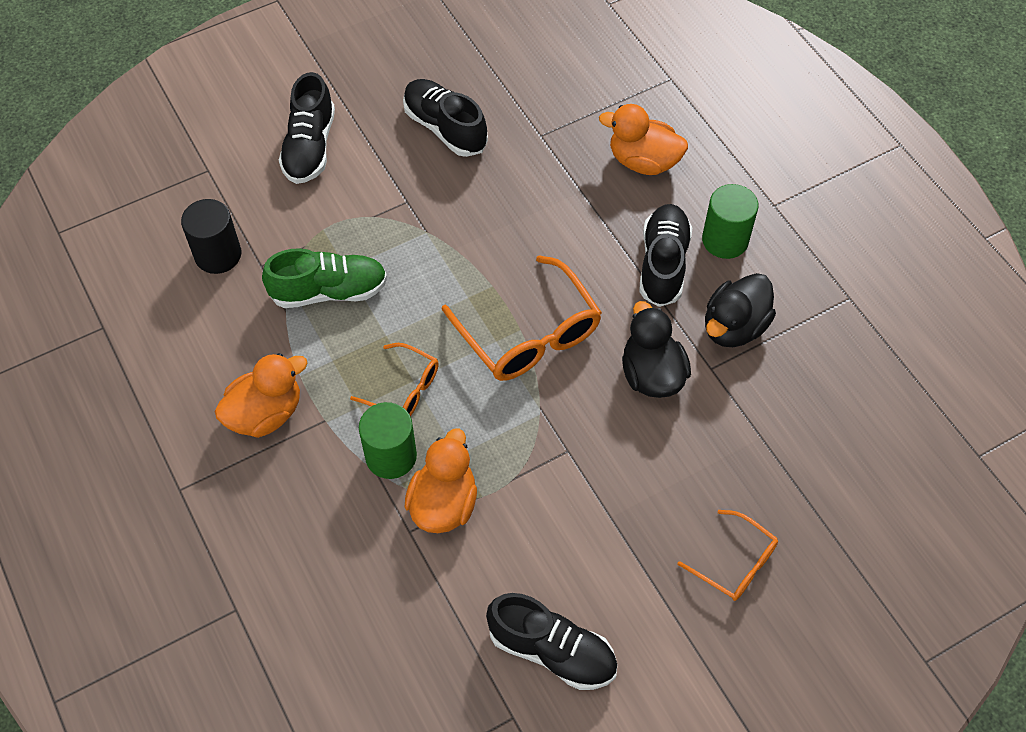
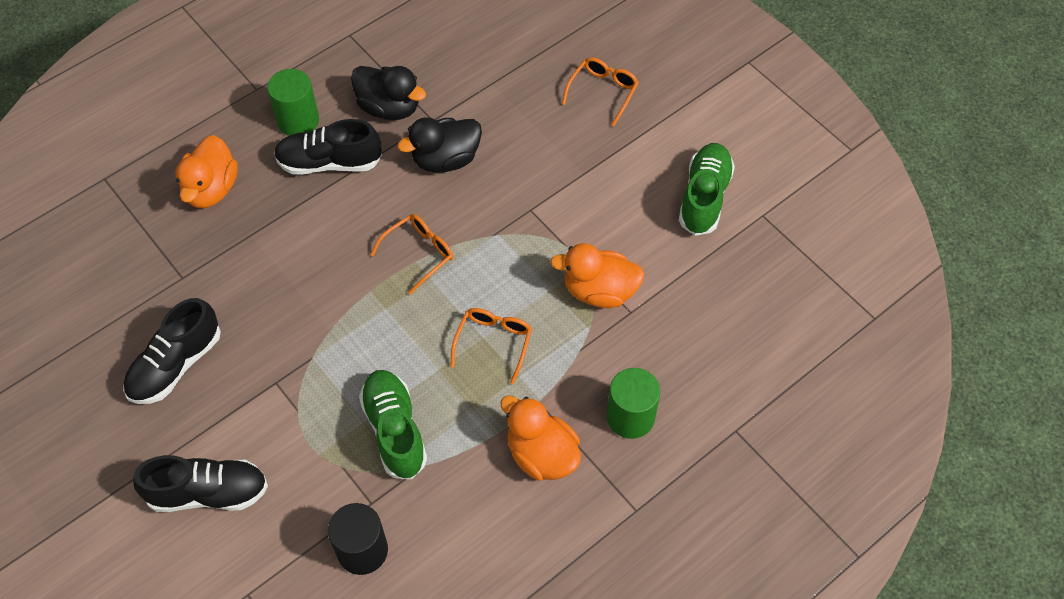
camera: 100 degrees left, 0 degrees up
(391, 456) = (563, 340): green cylinder -> green cylinder (630, 417)
(529, 334) = (419, 253): orange glasses -> orange glasses, size x0.57
(552, 651) = (704, 197): black shoe -> green shoe

